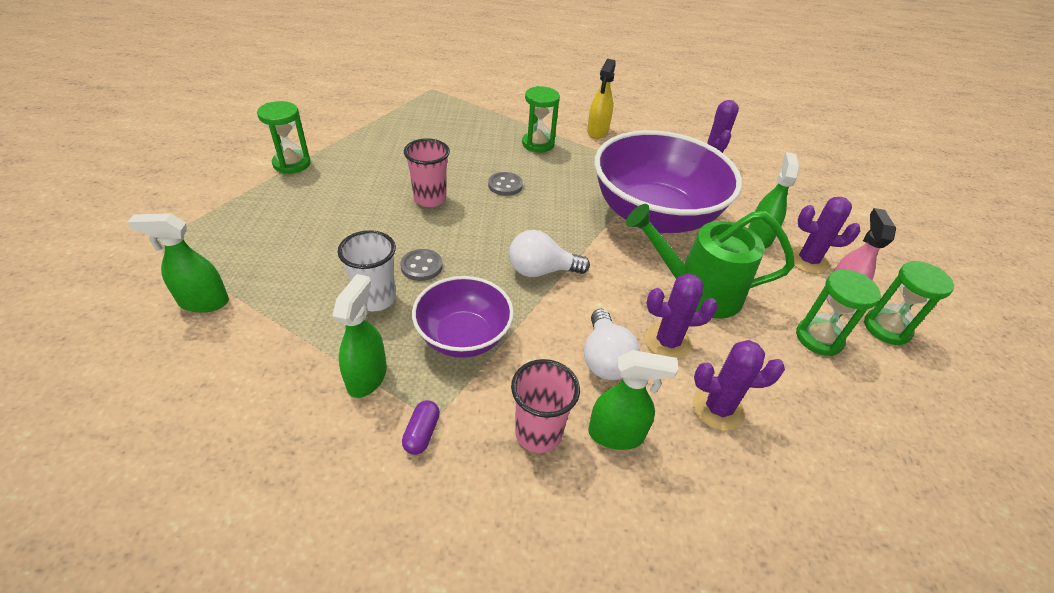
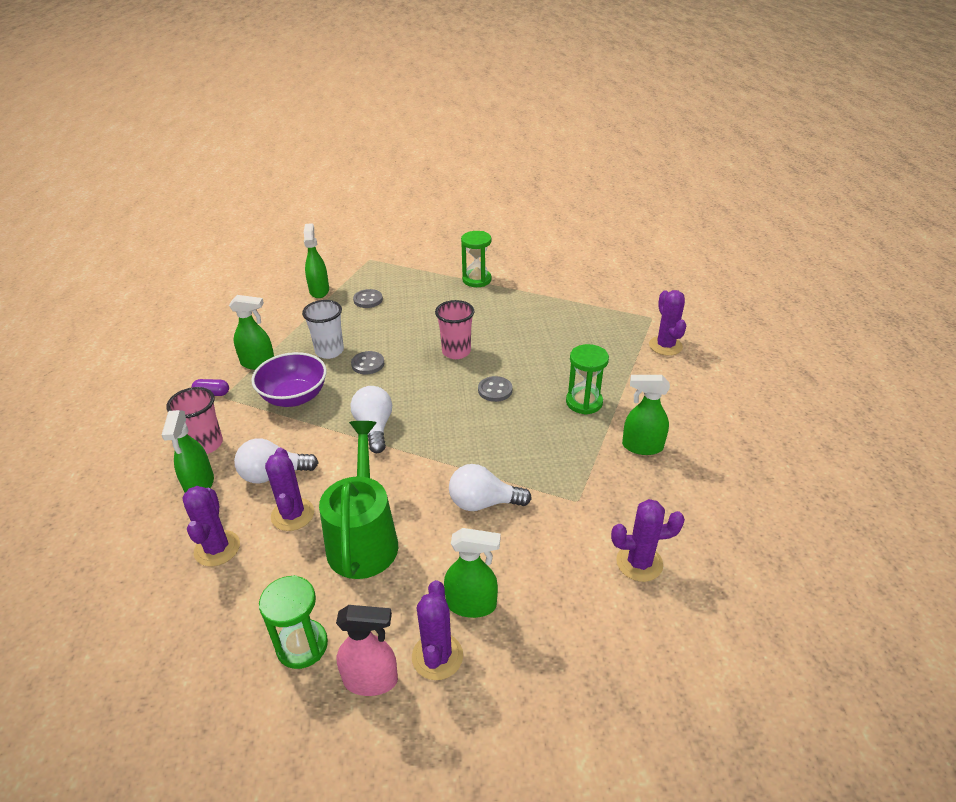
camera: 85 degrees right, 5 degrees down
(270, 254) = (368, 300): none -> grey button
(476, 93) = (665, 346): none -> purple cactus
(597, 132) = (642, 446): yellow spray bottle -> green spray bottle
(654, 215) = (483, 503): purple bowl -> white light bulb
(886, 328) = (322, 729): green hourglass -> none

